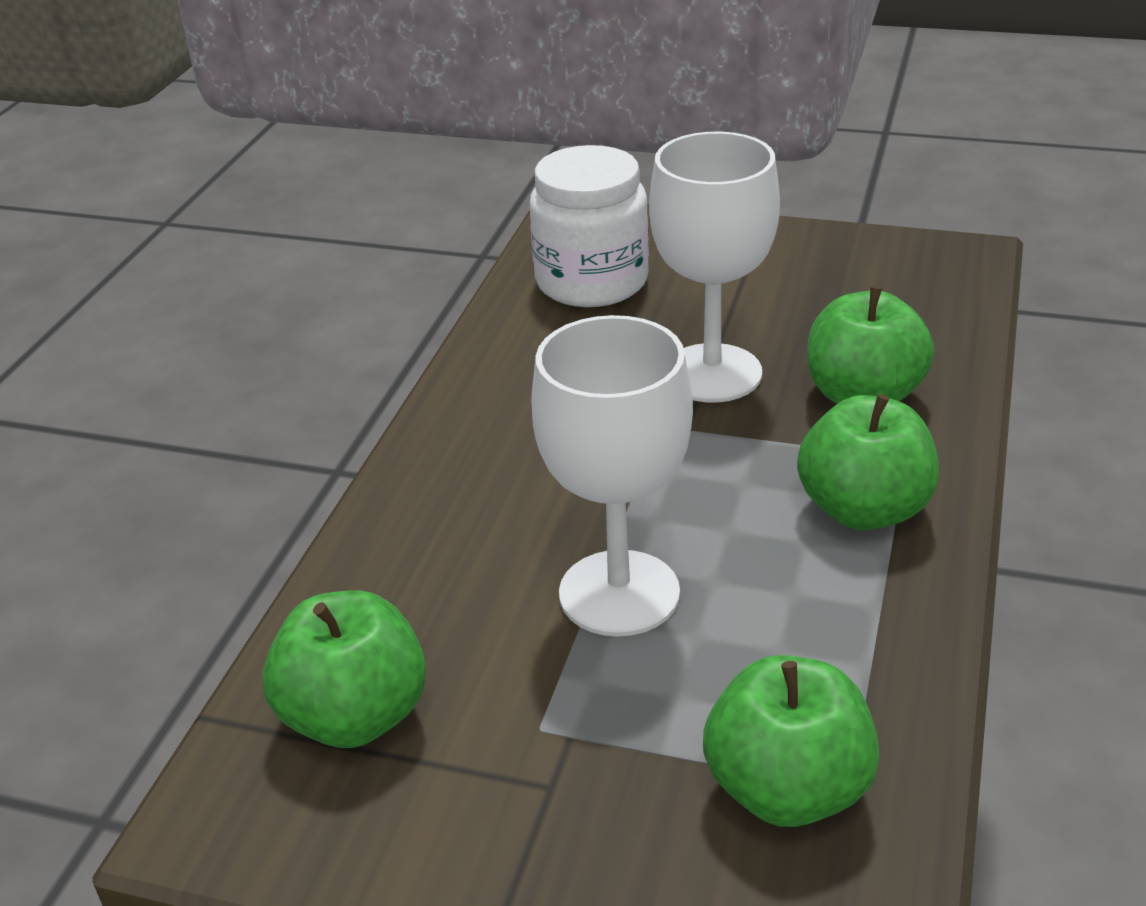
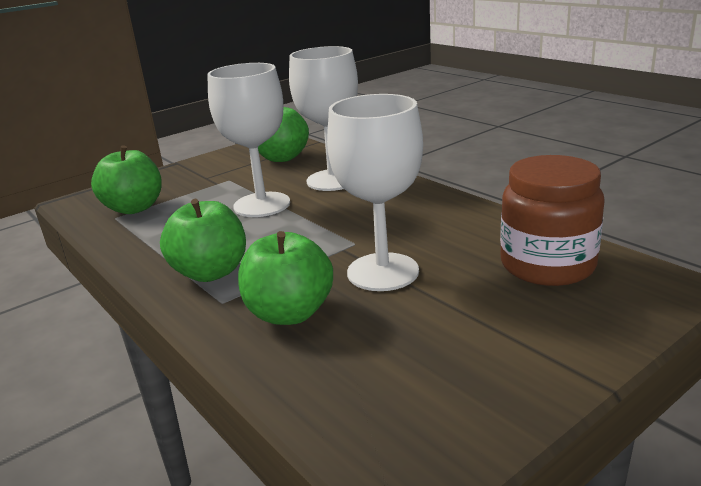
camera: 125 degrees right, 10 degrees down
(447, 561) = (333, 180): none -> white goblet
(592, 282) = (547, 265): white jar -> brown jar

